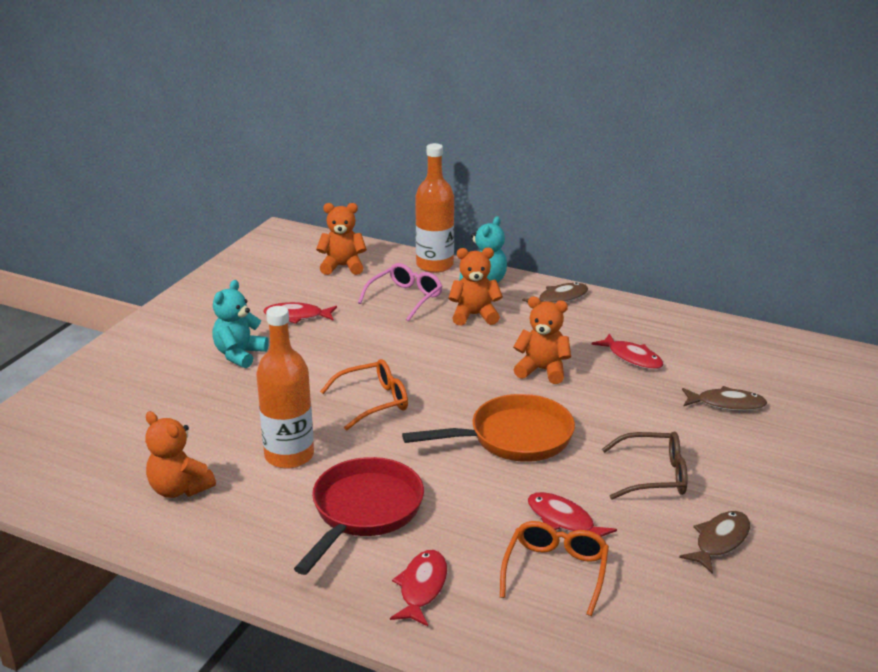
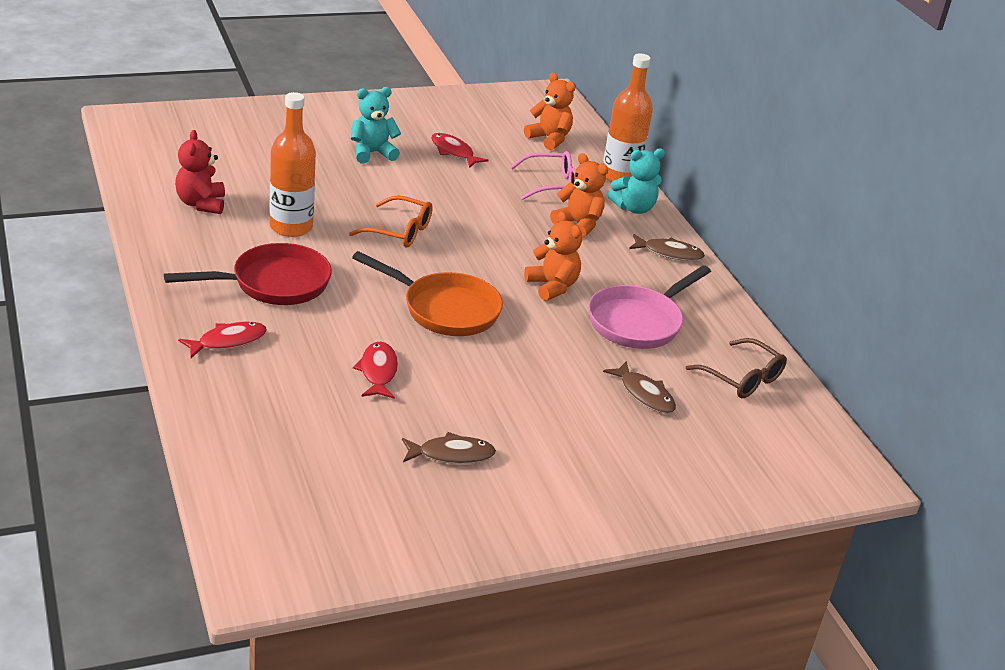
camera: 40 degrees right, 5 degrees up
(179, 489) = (201, 204): orange teddy bear -> red teddy bear
(555, 571) = (316, 391): orange glasses -> none
(632, 358) = (638, 322): red fish -> pink pan
(654, 475) = (491, 393): brown glasses -> brown glasses (742, 378)

